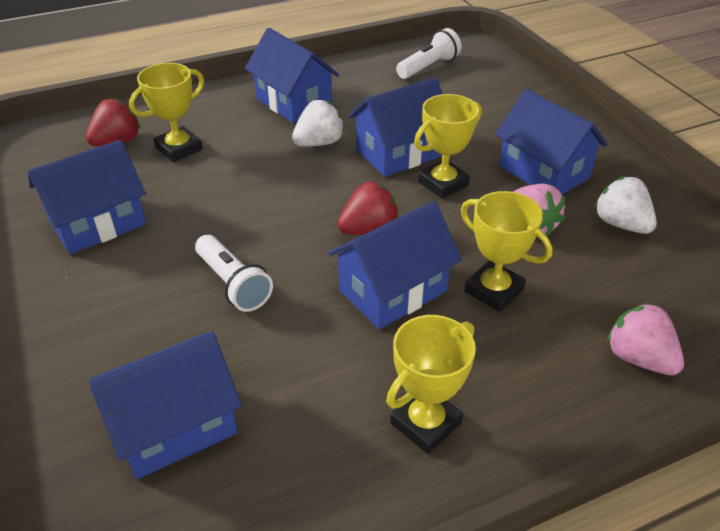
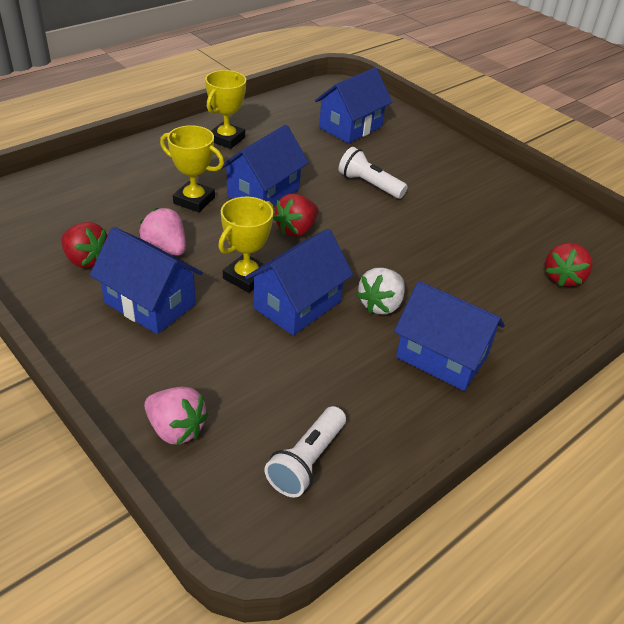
camera: 160 degrees right, 0 degrees up
(98, 223) = (495, 209): blue house -> none
(179, 148) = (502, 279): yellow trophy -> none
(621, 224) = (86, 260): white strawberry -> red strawberry
(638, 358) = (101, 176): pink strawberry -> pink strawberry (176, 429)

